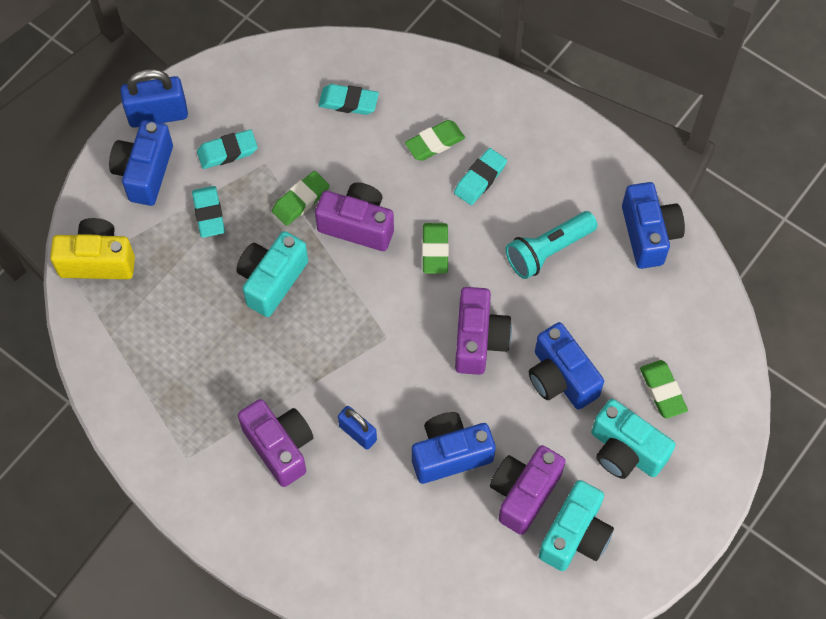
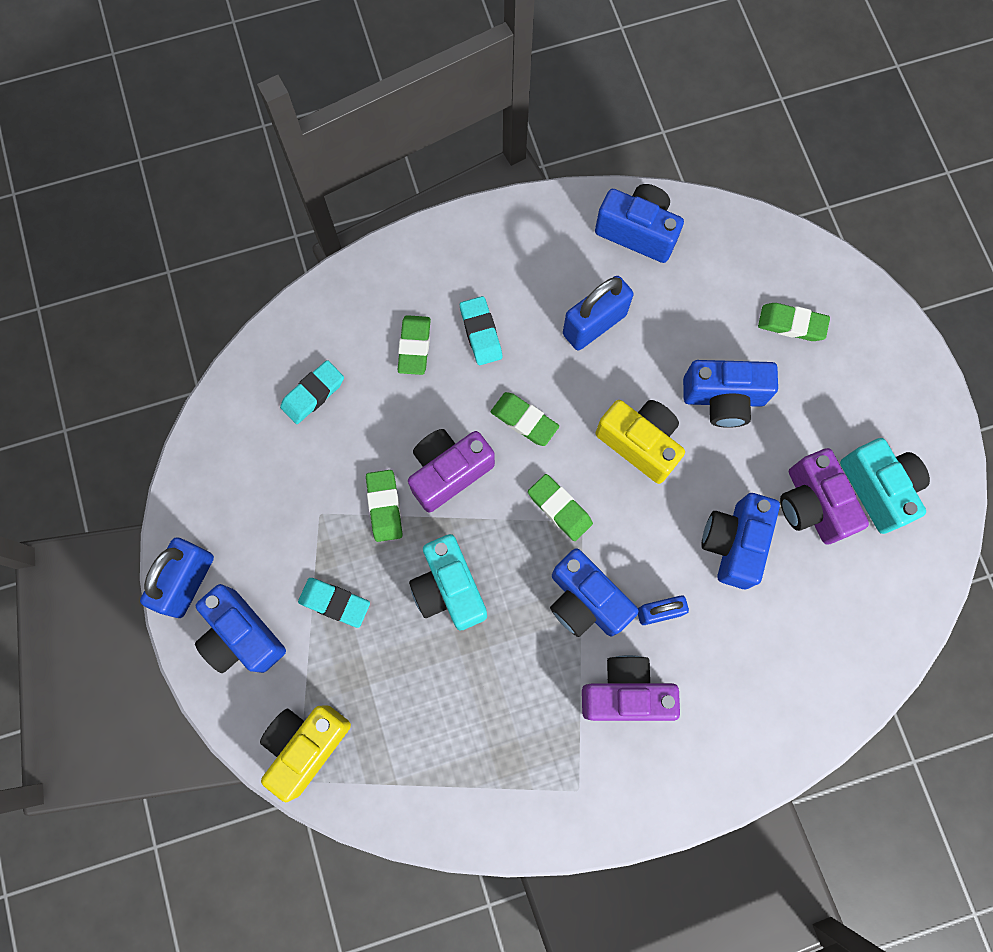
camera: 55 degrees left, 10 degrees up
(227, 152) = (280, 541): turquoise eraser -> none
(329, 377) = (585, 601): none -> blue camera
(386, 316) = (559, 508): none -> green eraser
(479, 340) = (640, 443): purple camera -> yellow camera
(548, 251) = (594, 324): turquoise flashlight -> blue padlock
(625, 451) = (827, 393): turquoise camera -> none

